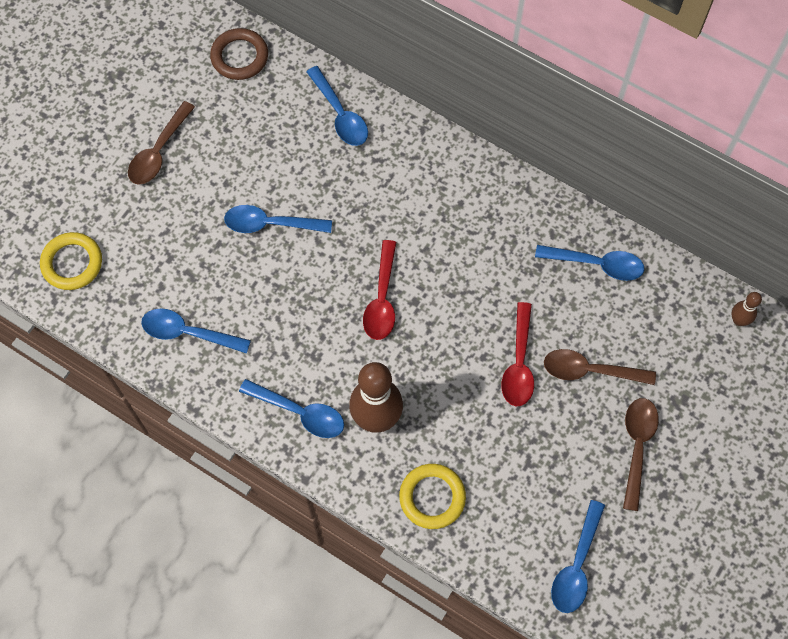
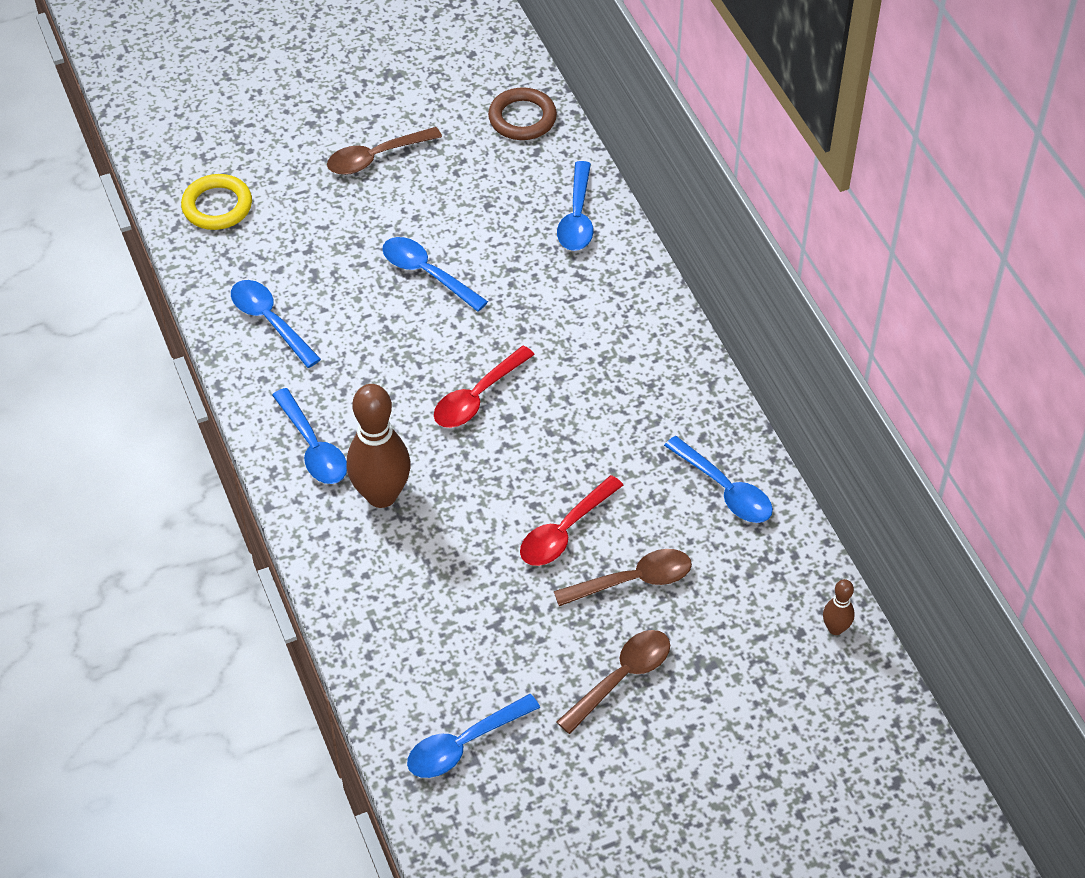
camera: 35 degrees right, 15 degrees down
(432, 497) = (374, 595): yellow ring -> none
(590, 371) = (633, 580): brown spoon -> brown spoon turned 120 degrees clockwise

